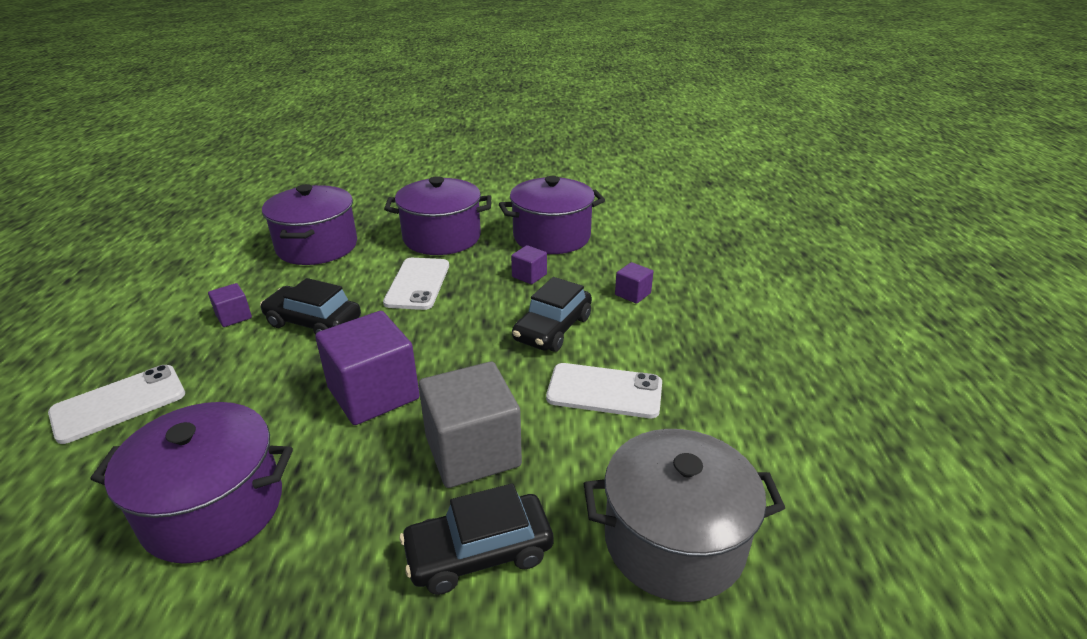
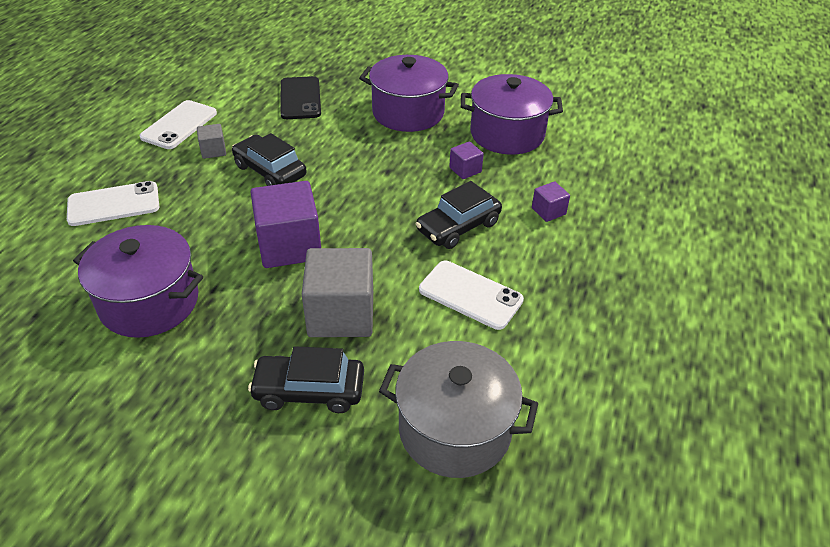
camera: 20 degrees right, 10 degrees up
(234, 316) = (213, 151): purple cube -> grey cube
(317, 246) = (300, 98): purple pot -> black phone
(418, 284) = (366, 155): white phone -> white phone (179, 125)

